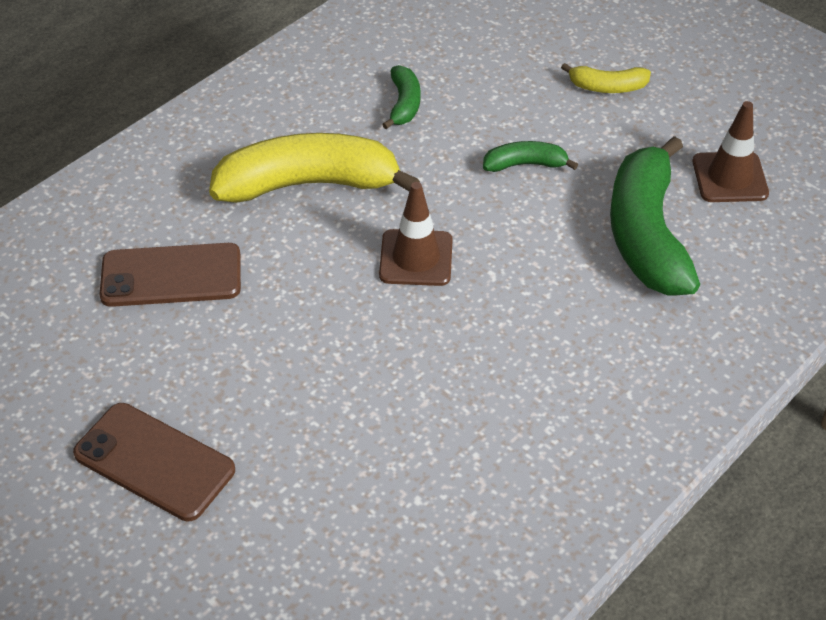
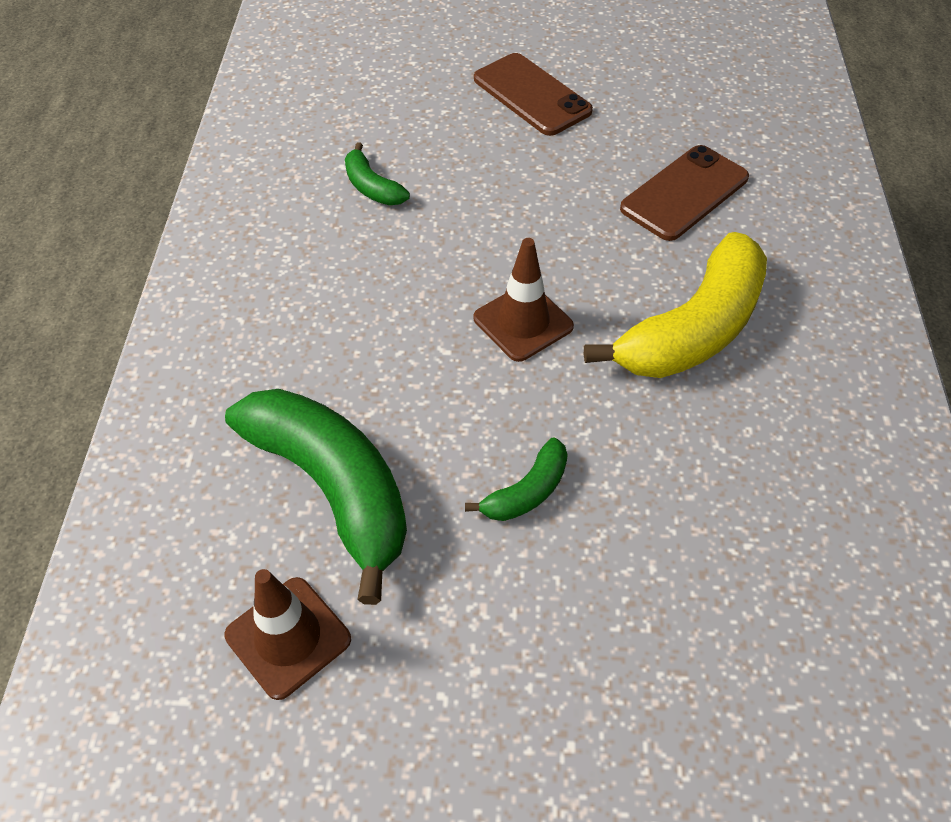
camera: 140 degrees right, 5 degrees up
(154, 462) = (531, 95): brown phone -> brown phone turned 60 degrees clockwise
(404, 104) = (727, 482): green banana -> green banana (372, 187)
(607, 87) = (541, 689): yellow banana -> none

